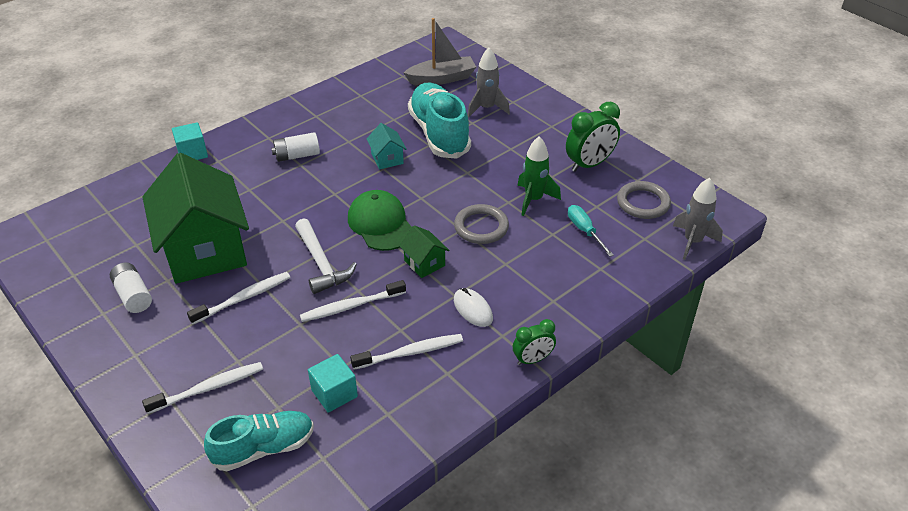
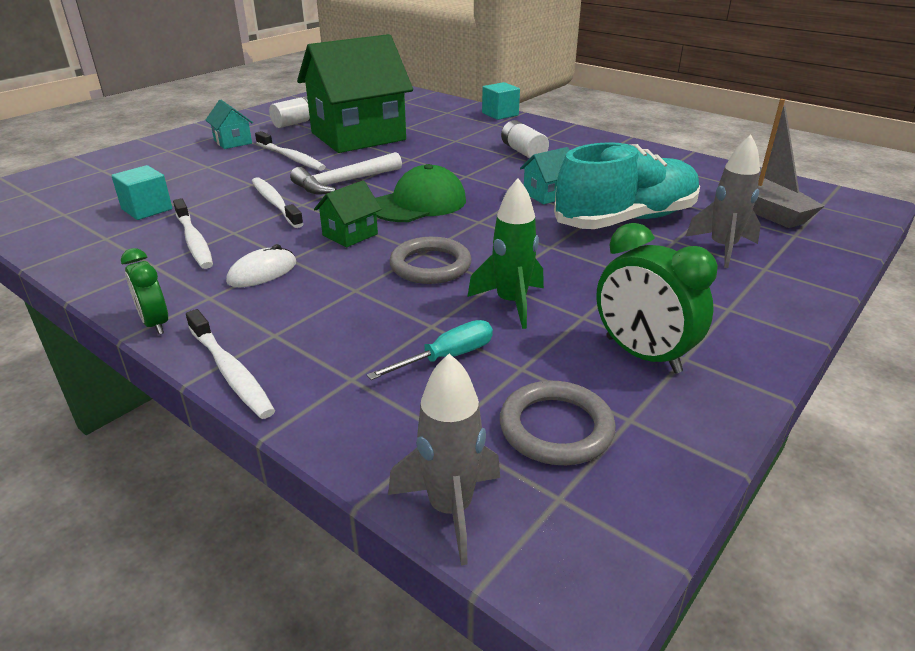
camera: 80 degrees right, 10 degrees down
(172, 346) = (233, 142): none -> turquoise house
(208, 388) = (176, 160): white toothbrush -> white toothbrush (230, 371)
(264, 448) = (91, 188): turquoise shoe -> none

